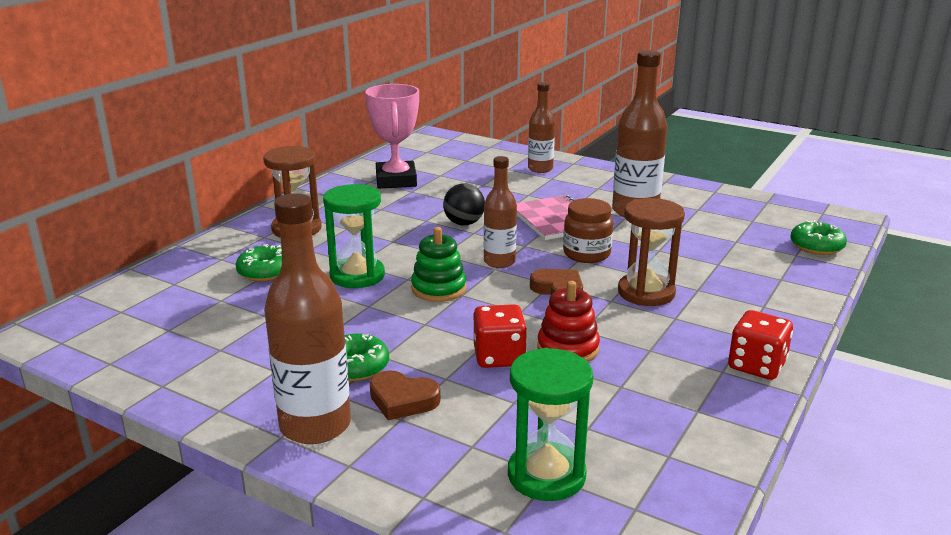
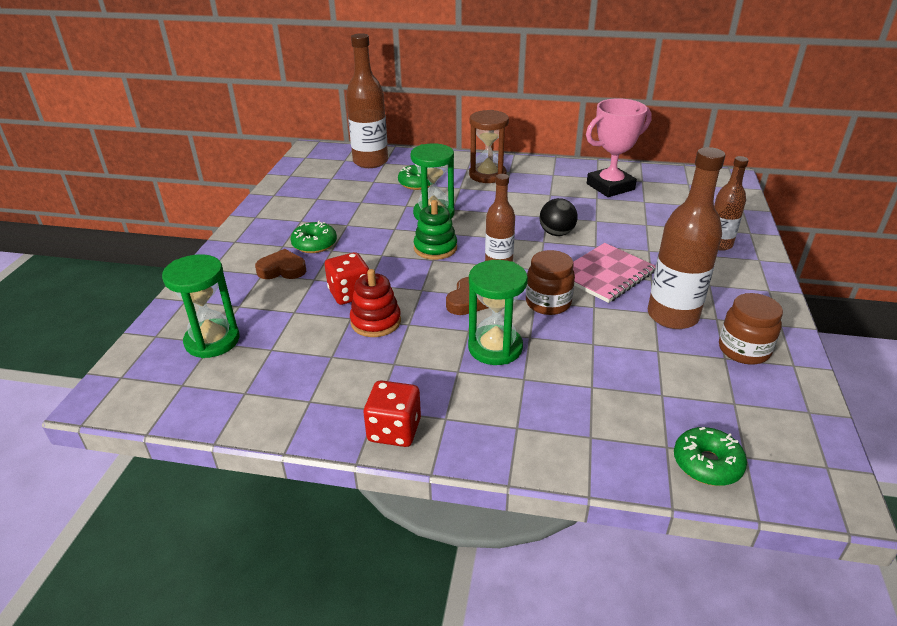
camera: 70 degrees right, 10 degrees up
(315, 425) = (247, 248): brown bottle -> brown bottle (370, 162)
(402, 400) = (282, 269): brown heart -> brown heart turned 90 degrees clockwise
(646, 293) = (495, 347): brown hourglass -> green hourglass
(691, 201) = (743, 350): none -> brown jar

